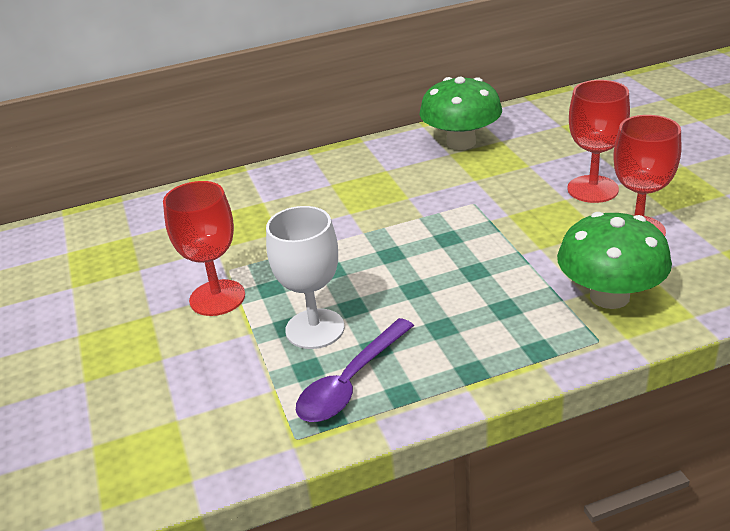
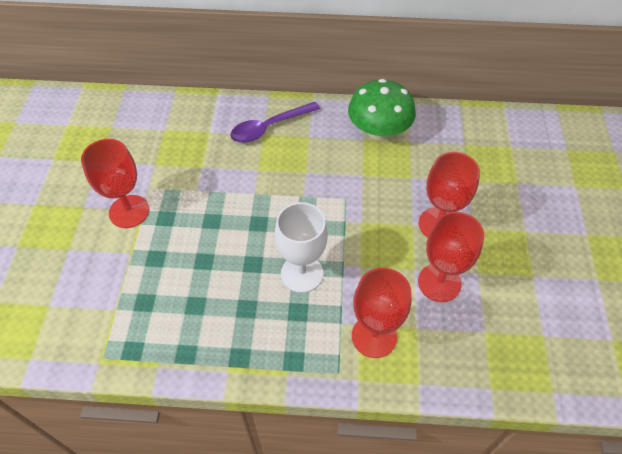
camera: 20 degrees right, 20 degrees up
(315, 329) = (169, 269): white goblet -> white goblet (302, 273)
(350, 382) = (161, 328): purple spoon -> purple spoon (269, 127)
(609, 296) = (374, 336): green mushroom -> red goblet

